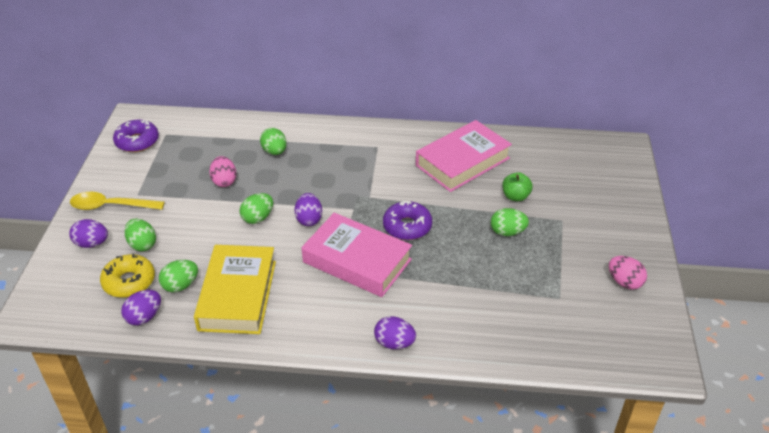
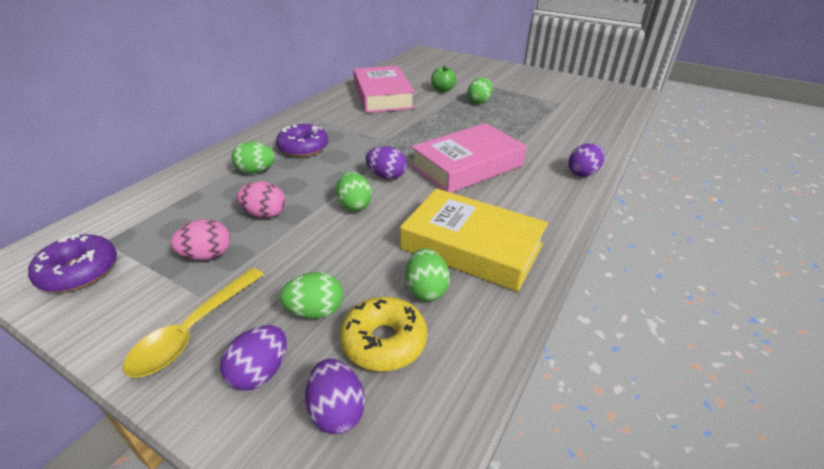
camera: 65 degrees left, 5 degrees down
(144, 317) = (467, 338): purple egg -> purple egg (336, 411)
(407, 226) = (440, 134): purple donut -> purple donut (303, 148)
(624, 282) = (554, 83): pink egg -> pink egg (207, 255)

